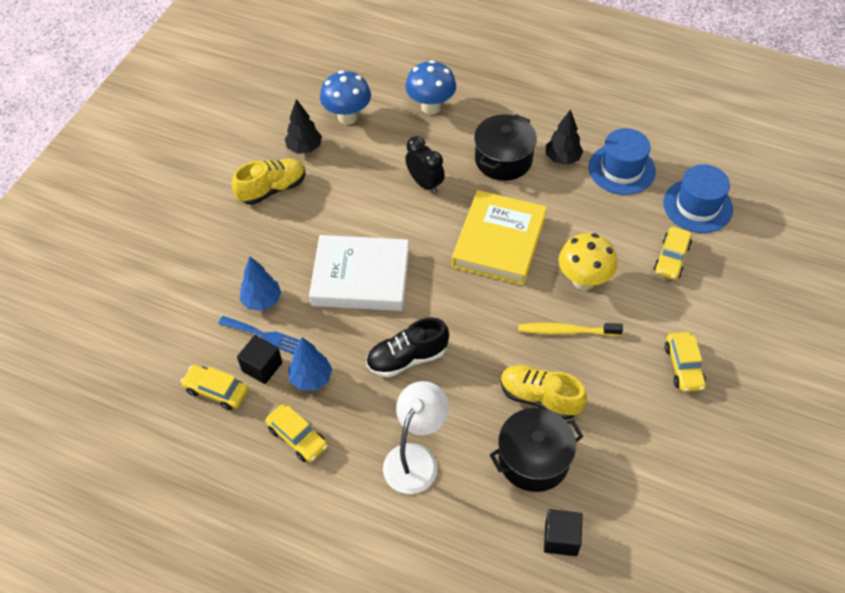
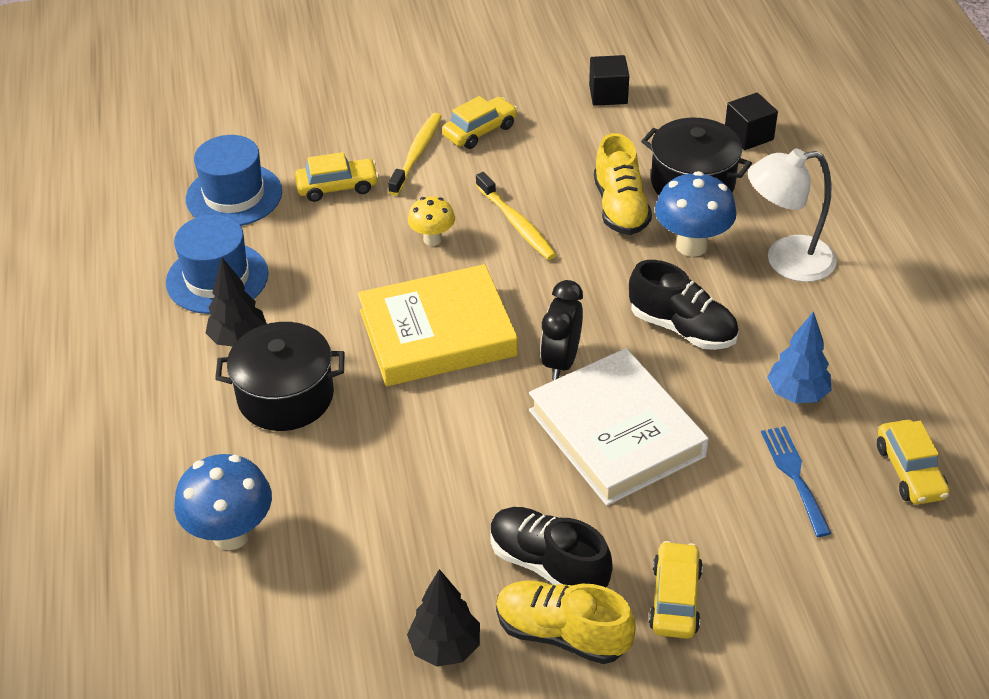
camera: 125 degrees left, 10 degrees down
(262, 301) = (751, 512): blue tree -> none
(262, 367) = (834, 449): black cube -> black cube (608, 94)
(297, 437) = (873, 362): yellow car -> yellow car (675, 599)
(311, 204) = (548, 564): none -> black shoe
(347, 117) = (331, 632): blue mushroom -> blue mushroom (691, 245)
(425, 184) = (399, 456): black clock -> black clock (561, 361)
(583, 280) = (432, 239): yellow mushroom -> yellow mushroom, size x0.60
(680, 317) = (417, 154): none -> yellow toothbrush

